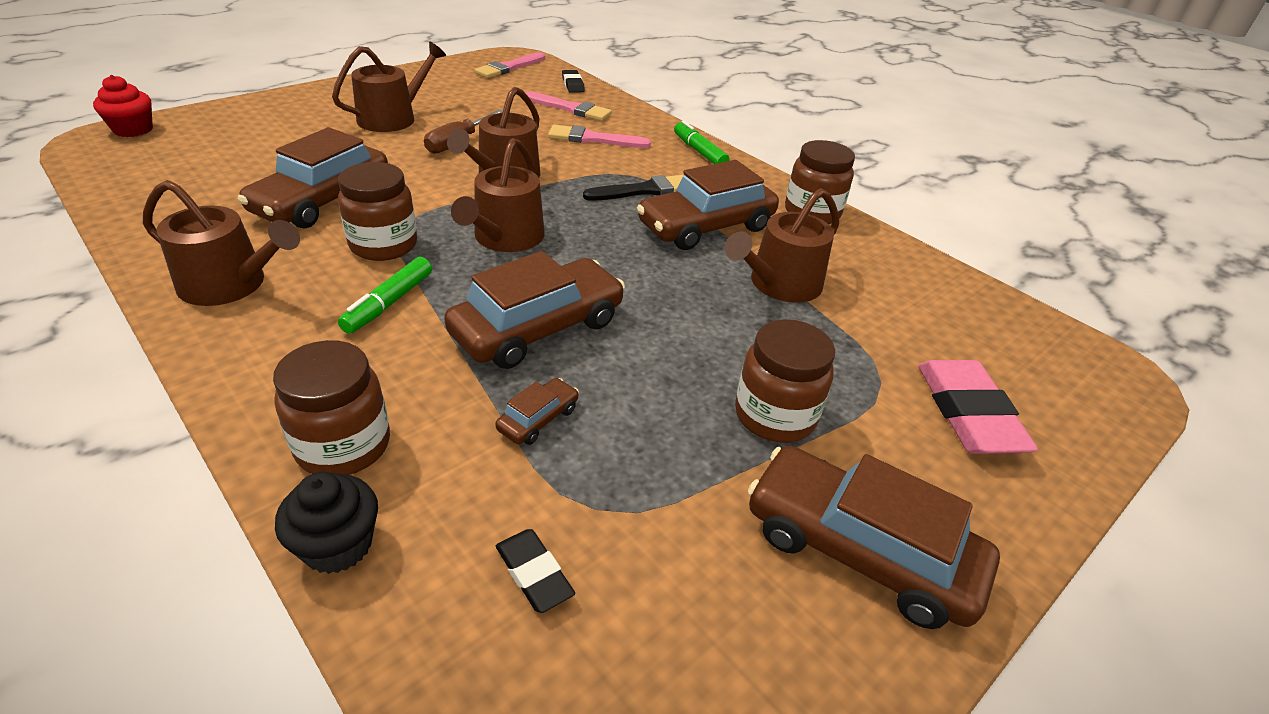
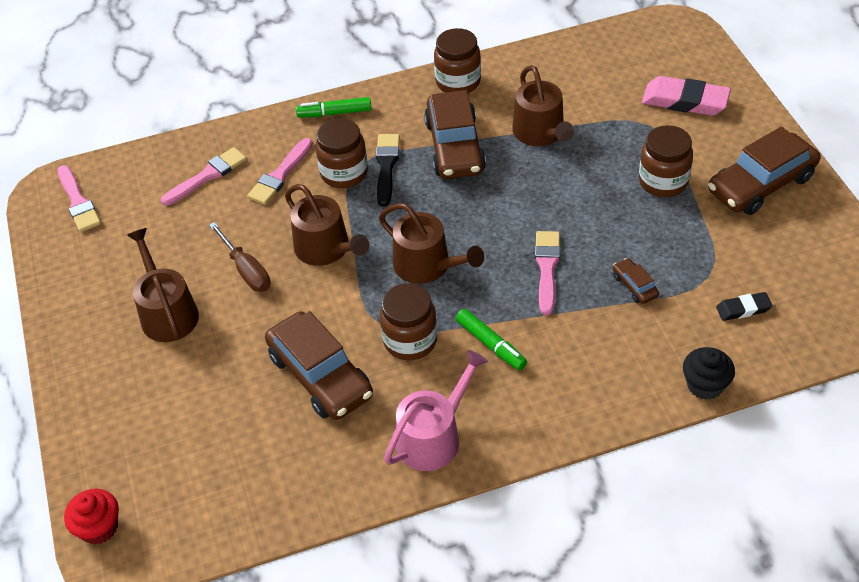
camera: 60 degrees left, 10 degrees up
(230, 284) = (434, 437): brown watering can -> pink watering can
(343, 446) = (630, 378): brown jar -> brown jar (344, 173)
(538, 328) = (547, 268): brown car -> pink brush
(573, 84) = (149, 161): black eraser -> none

